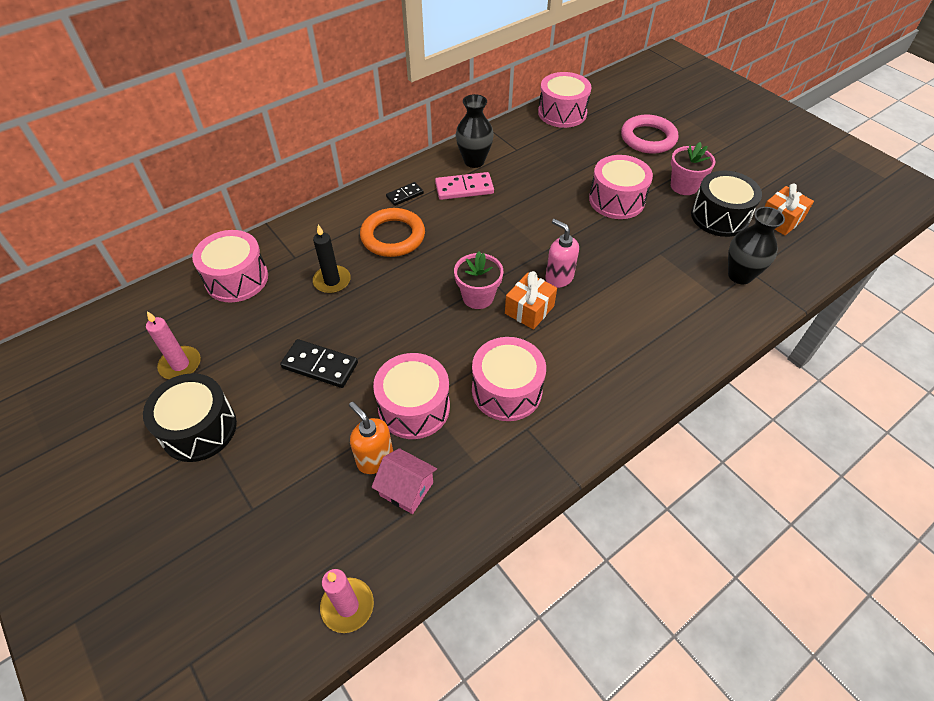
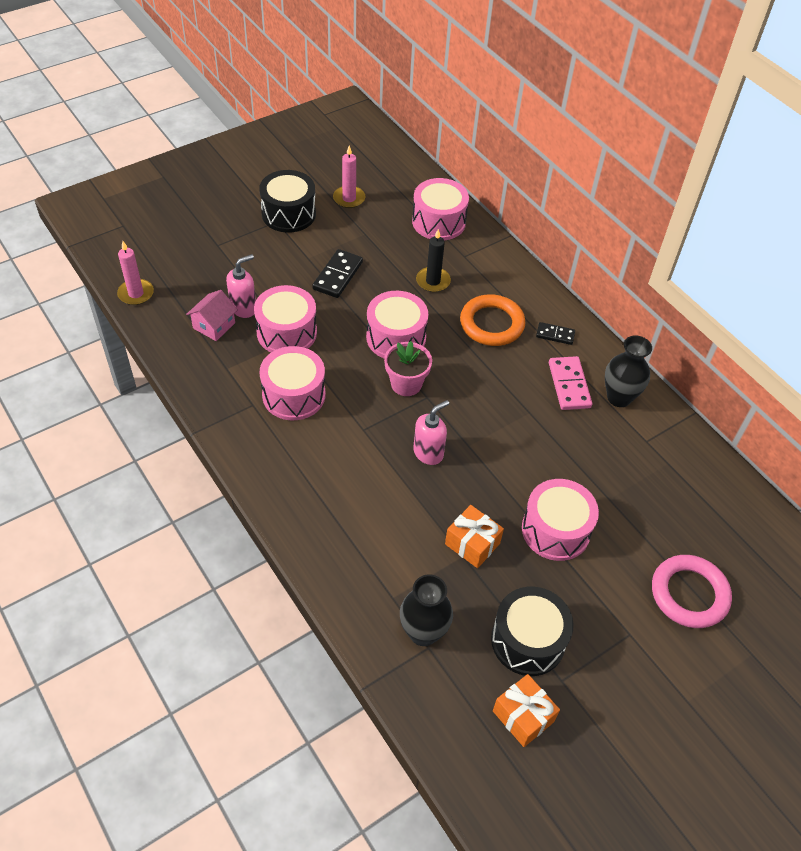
camera: 90 degrees right, 0 degrees up
(375, 459) = (243, 308): orange soap dispenser -> pink soap dispenser
(405, 195) = (555, 335): black domino -> black domino turned 45 degrees counterclockwise
(529, 310) = (386, 422): orange gift -> orange gift (472, 544)
(562, 113) = (733, 500): pink drum -> pink drum (396, 337)
(684, 186) = (587, 613): pink flower pot -> none

